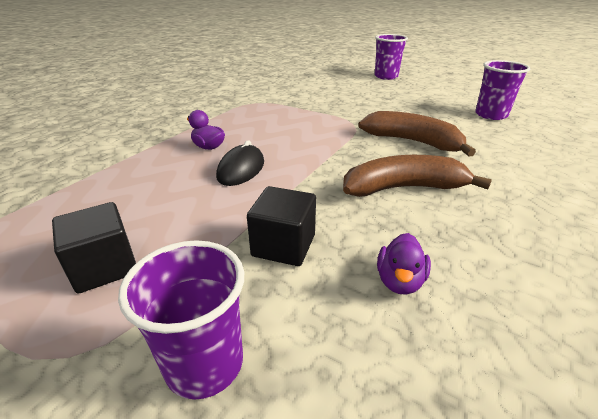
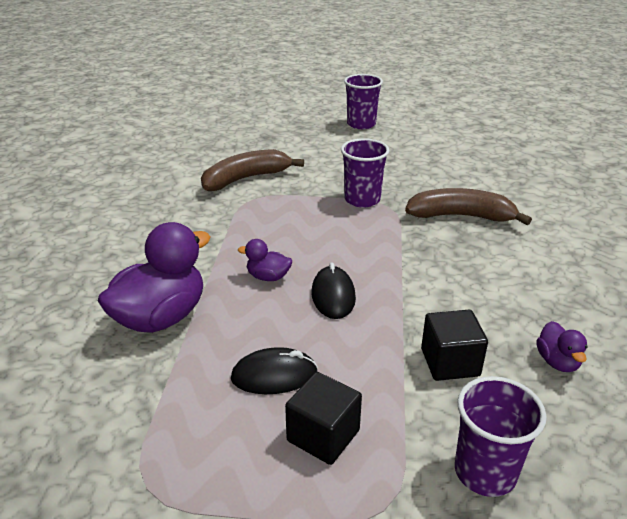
camera: 25 degrees left, 0 degrees up
(107, 153) = (161, 317): none -> purple duck
(128, 210) = (274, 375): none -> black mouse
(403, 188) = (495, 274): brown banana -> brown banana (246, 178)
(491, 115) = (504, 163): purple cup -> purple cup (362, 199)

